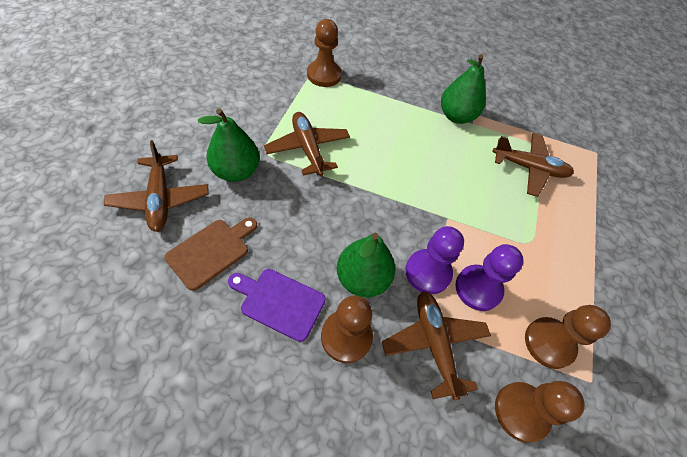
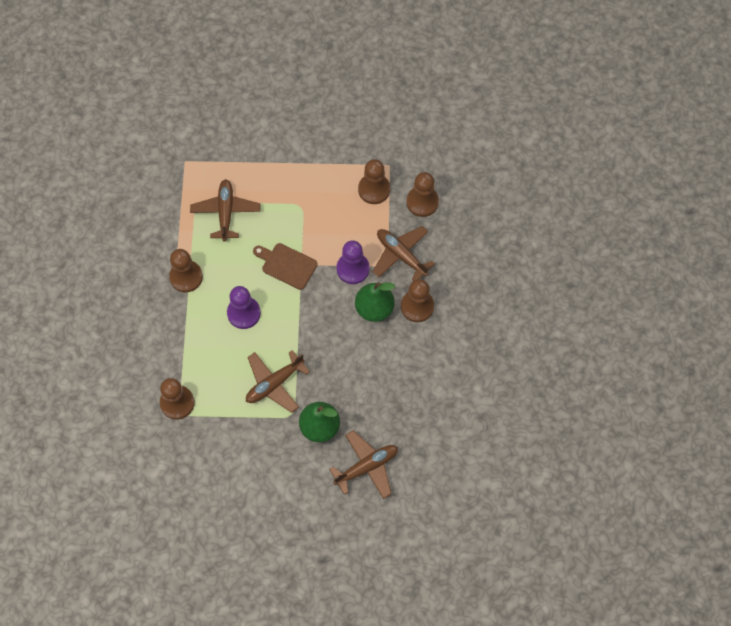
camera: 100 degrees left, 10 degrees up
(211, 251) = (393, 411): brown cutting board -> brown cutting board (287, 265)
(279, 302) = (411, 353): purple cutting board -> none
(434, 344) = (401, 255): brown plane -> brown plane turned 75 degrees clockwise
(456, 116) = (186, 277): green pear -> brown pawn
(478, 288) = (352, 235): purple pawn -> purple pawn (244, 313)

